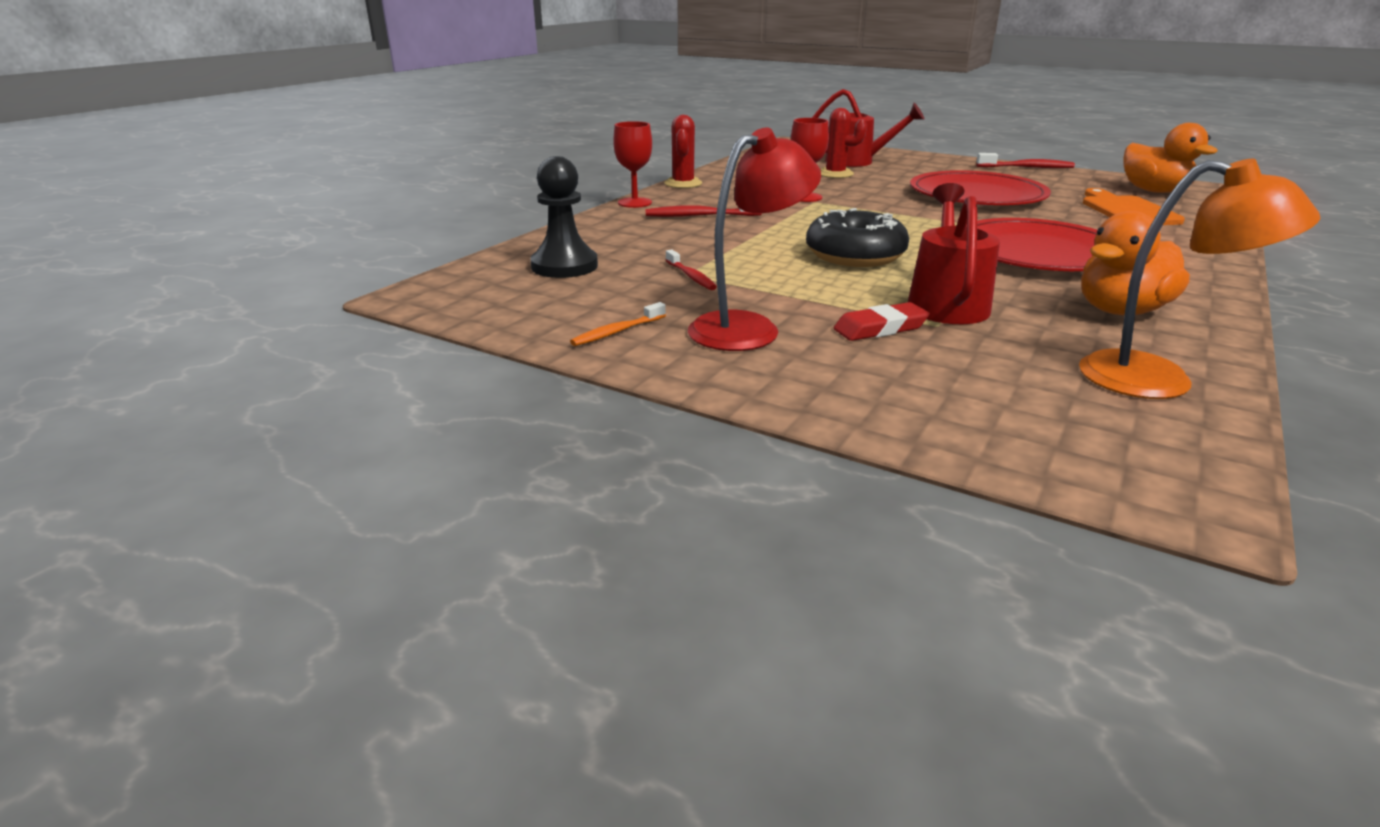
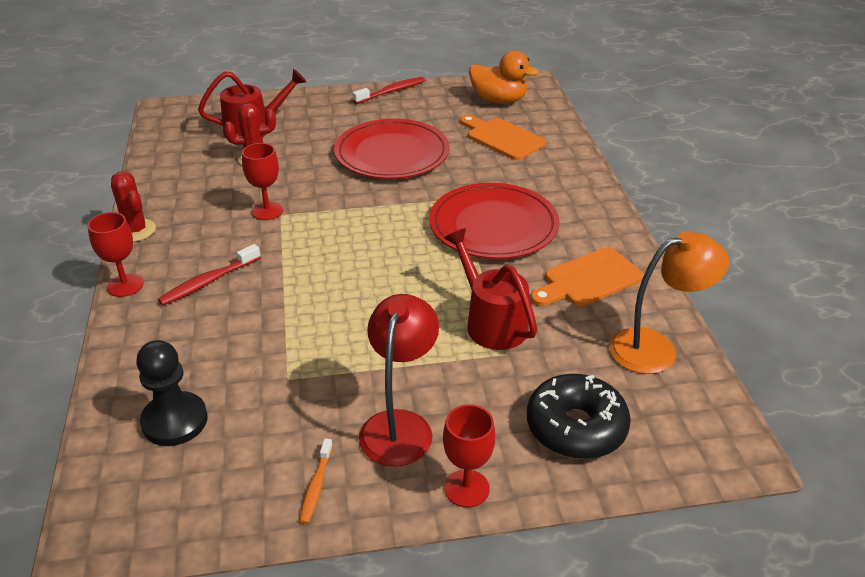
camera: 40 degrees left, 10 degrees up
(691, 276) = (294, 380): red toothbrush -> none
(757, 385) = (466, 488): none -> red goblet
(855, 256) = (384, 288): black donut -> black donut (576, 427)
(880, 328) = (479, 377): red eraser -> none
(1121, 311) = (588, 279): orange duck -> orange cutting board

